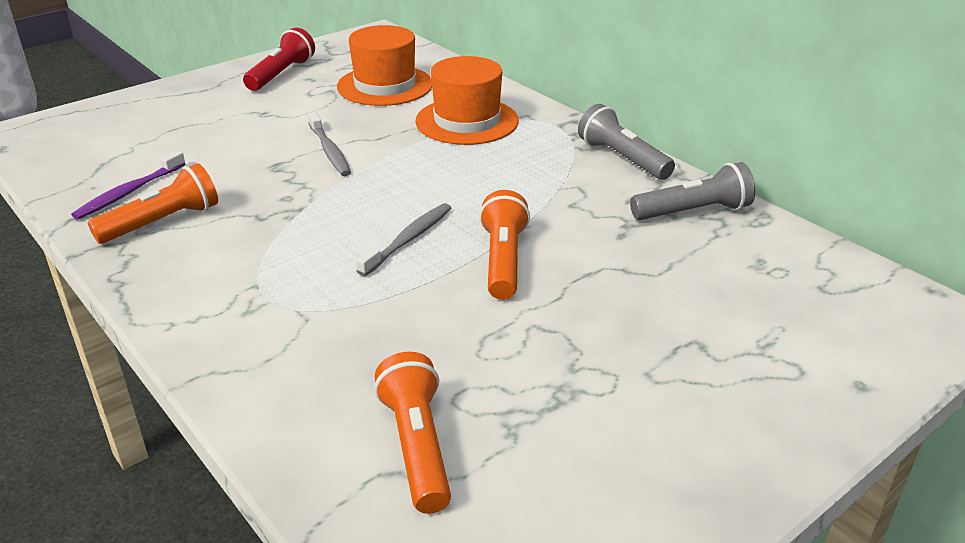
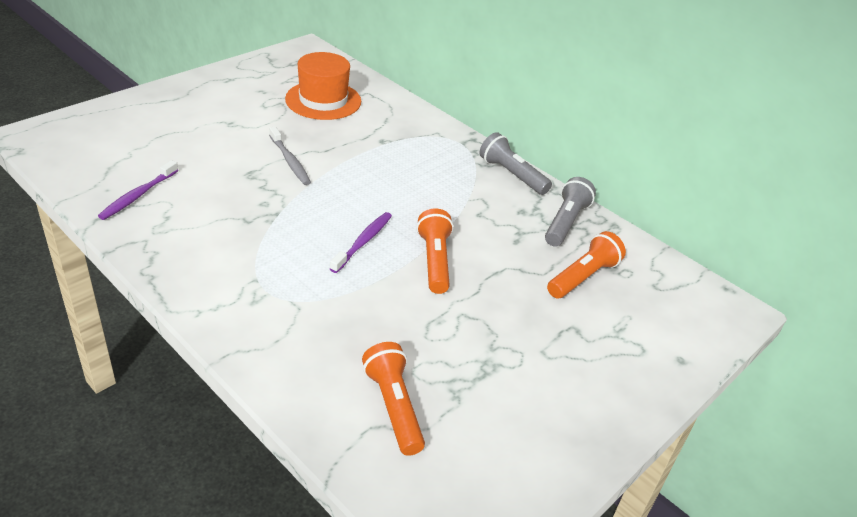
camera: 10 degrees left, 5 degrees up
(163, 222) = (172, 223): orange flashlight -> orange flashlight (583, 277)
(281, 74) = (237, 85): red flashlight -> none
(408, 239) = (363, 242): grey toothbrush -> purple toothbrush
(467, 121) = (392, 137): orange hat -> none
(693, 212) = (565, 222): grey flashlight -> grey flashlight turned 45 degrees counterclockwise

